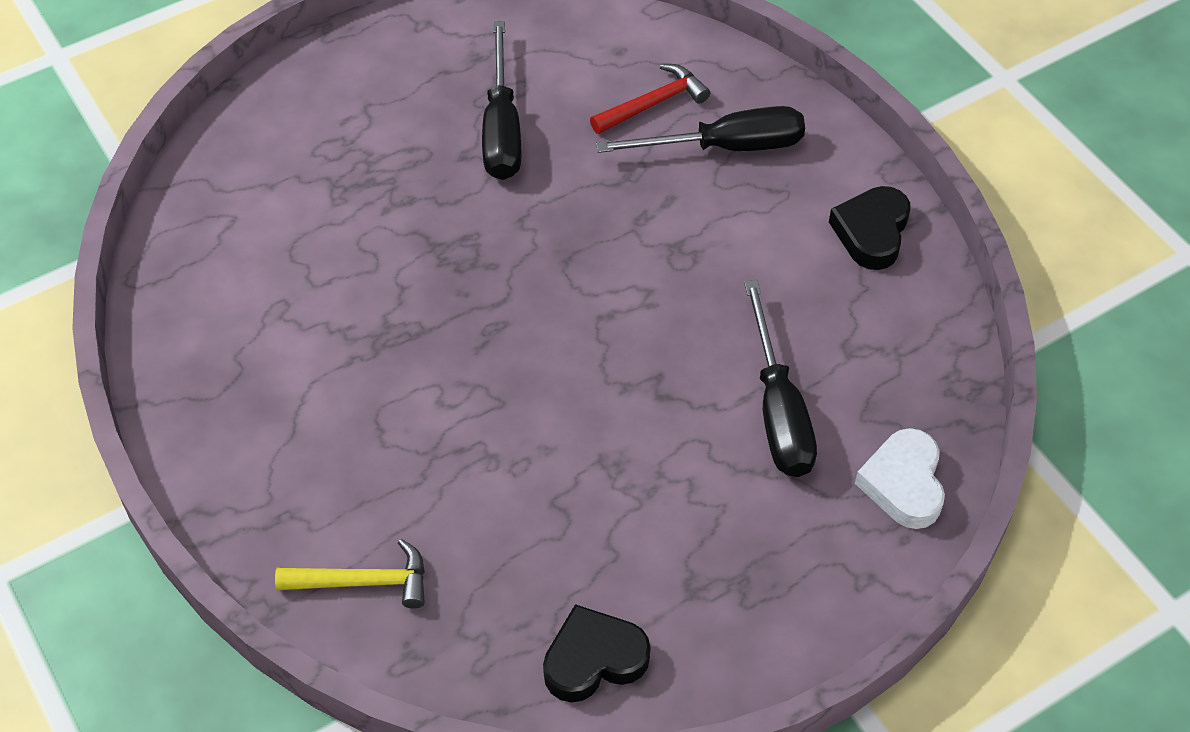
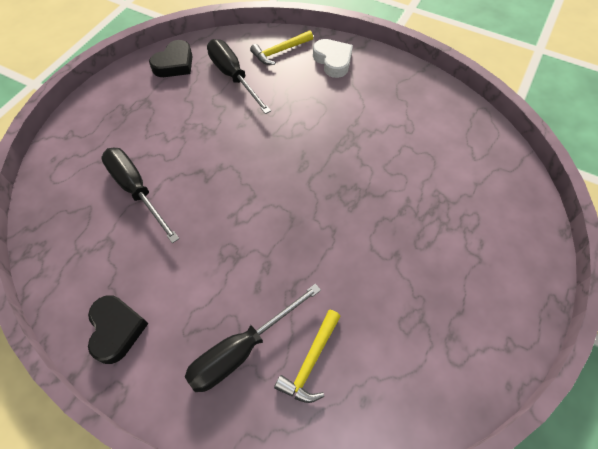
camera: 150 degrees right, 5 degrees up
(501, 128) = (391, 286): black screwdriver -> black screwdriver (233, 76)
(653, 103) = (311, 361): red hammer -> yellow hammer
(903, 483) = (59, 183): white heart -> white heart (333, 61)

